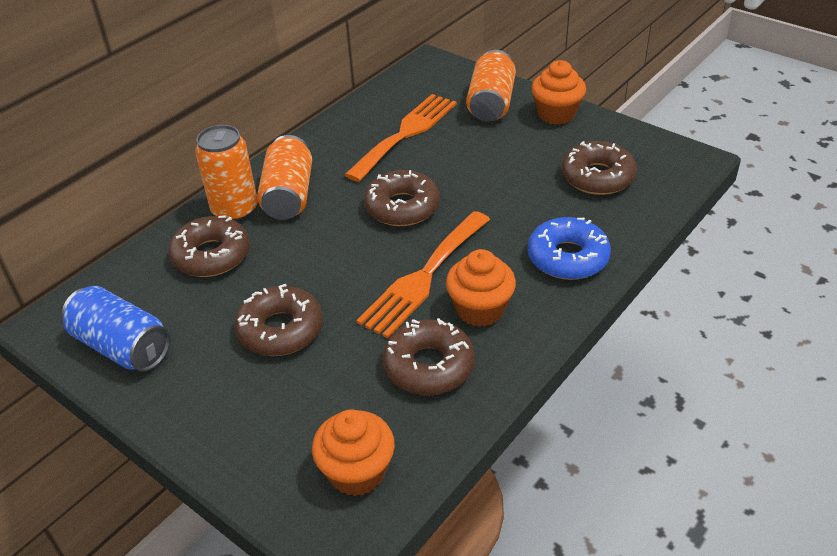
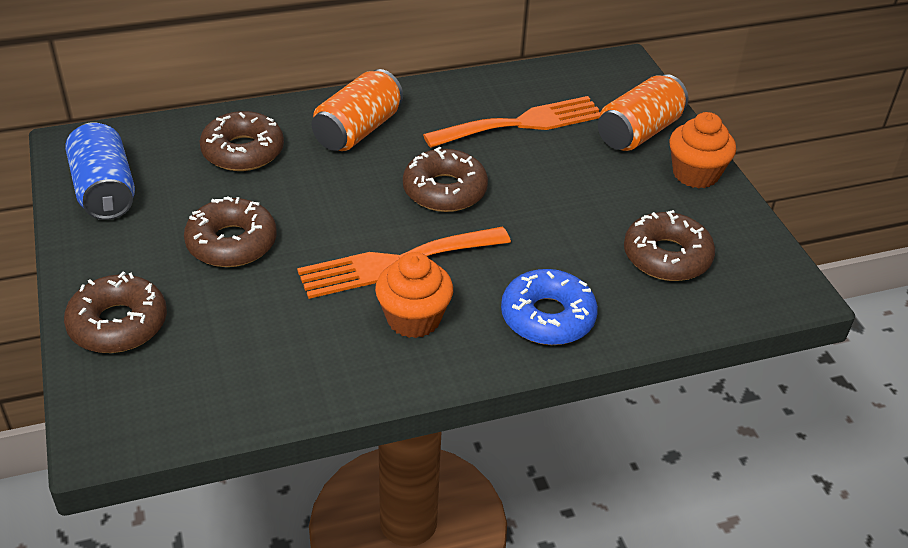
camera: 30 degrees right, 0 degrees up
(235, 210) = (301, 121): orange can -> none
(357, 472) = (169, 392): orange cupcake -> none
(429, 366) = (316, 342): brown donut -> brown donut (118, 324)

